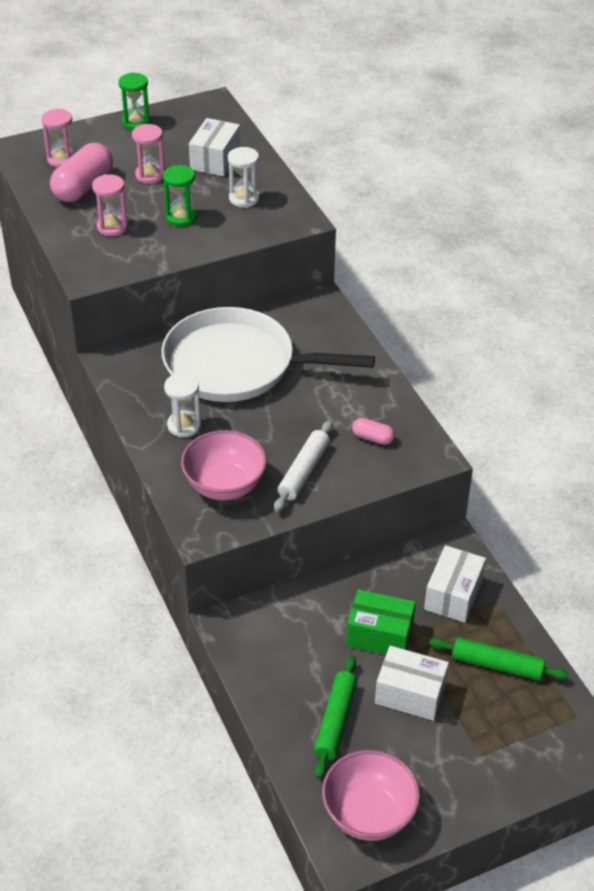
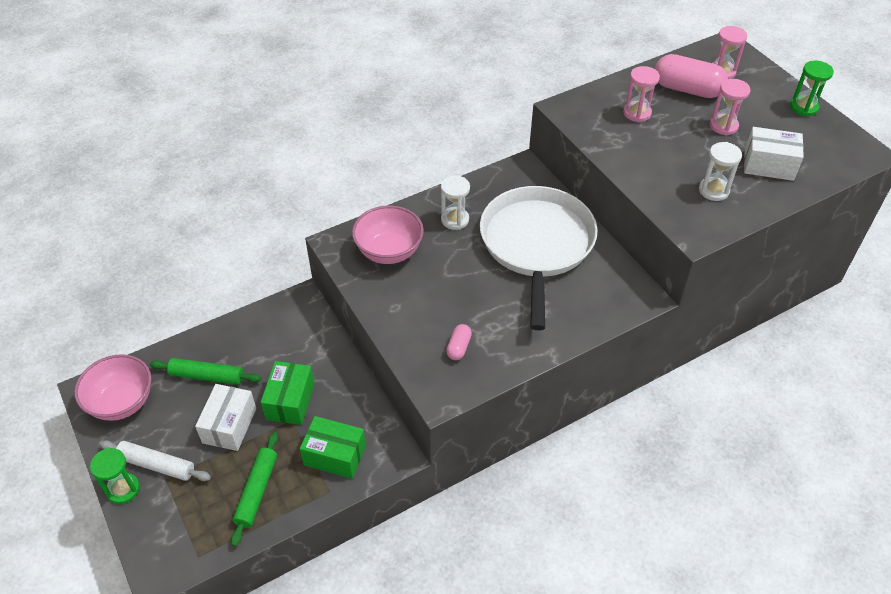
camera: 85 degrees right, 5 degrees up
(181, 217) = (667, 152): green hourglass -> green hourglass (123, 489)
(303, 471) = (410, 301): white rolling pin -> white rolling pin (157, 465)
(453, 595) = (335, 455): white box -> green box

